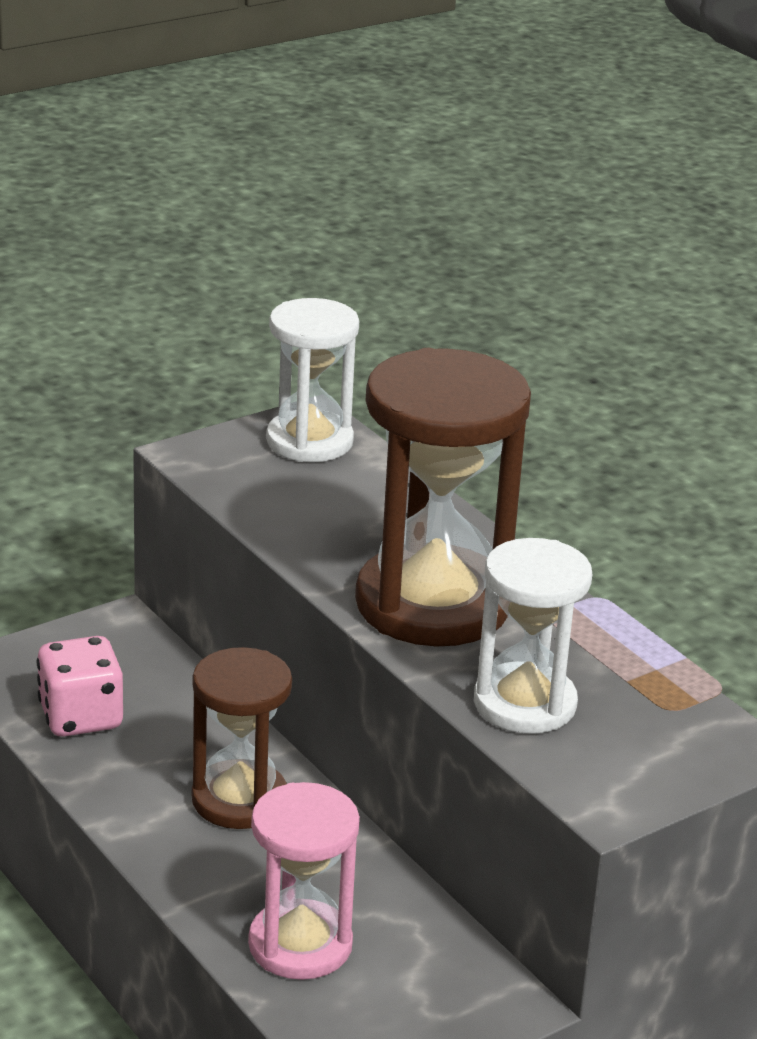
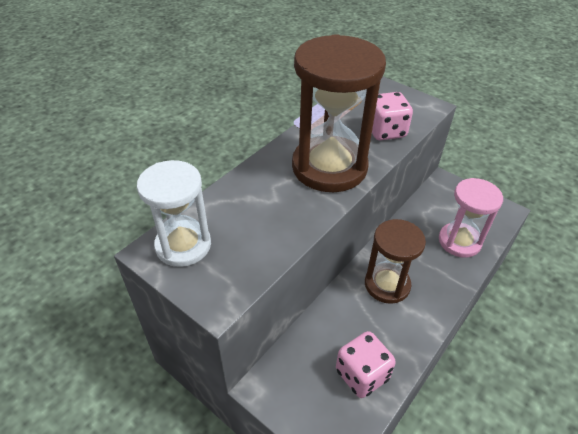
camera: 105 degrees left, 15 degrees up
(525, 703) = (385, 131): white hourglass -> pink dice

